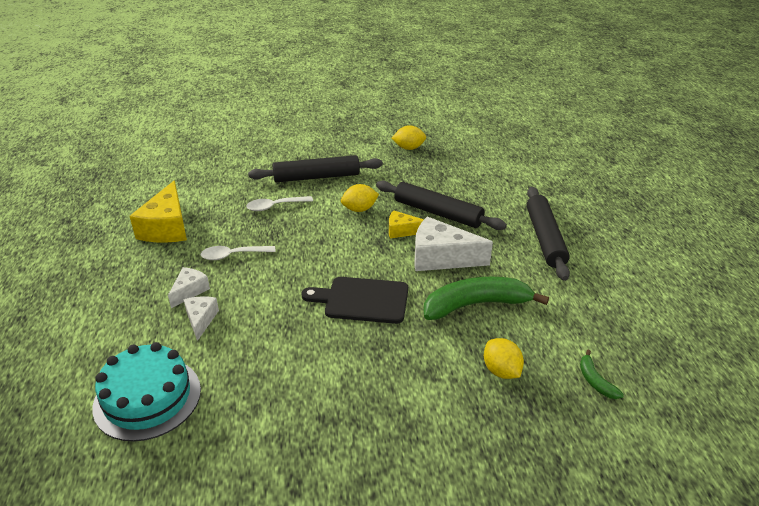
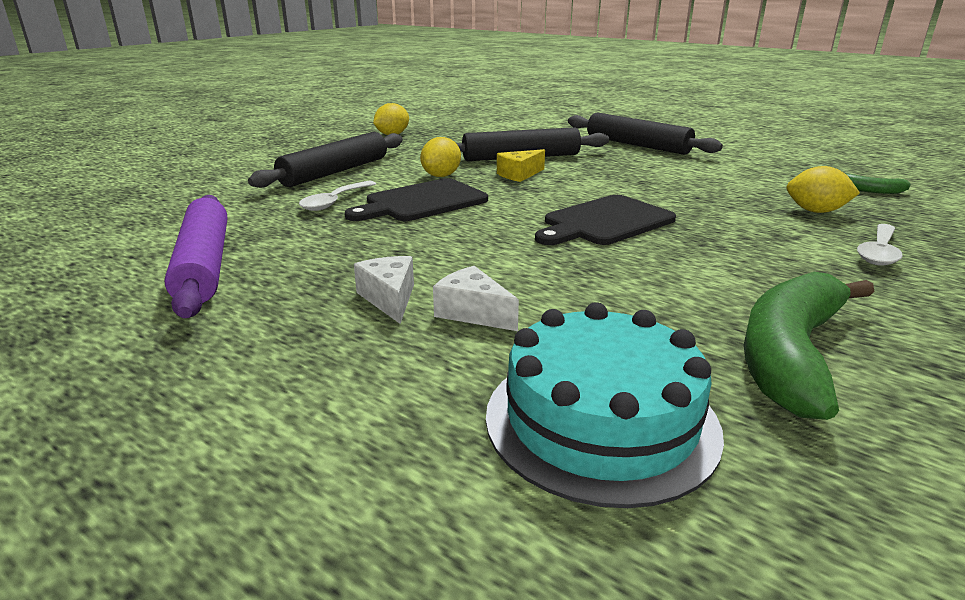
camera: 45 degrees left, 10 degrees down
(167, 227) = (204, 265): yellow cheese -> purple rolling pin
(233, 255) = (374, 249): white spoon -> white spoon (878, 252)
(310, 229) = (422, 202): none -> black cutting board
(441, 258) = (595, 177): white cheese -> none
(476, 305) = (695, 189): green banana -> green banana (791, 354)

